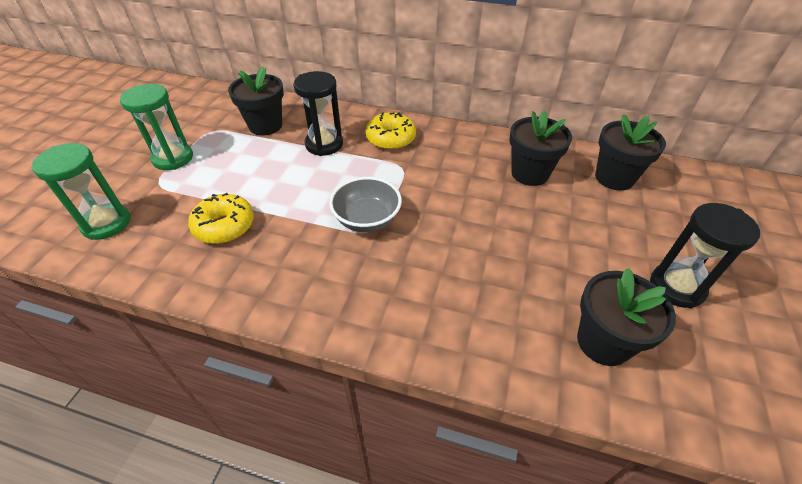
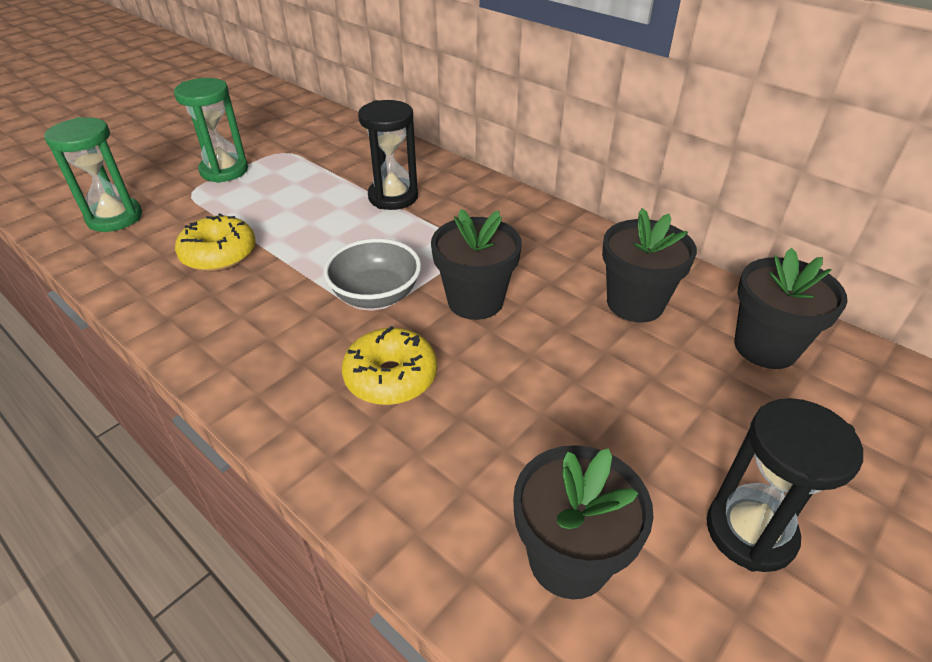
camera: 25 degrees right, 5 degrees down
(265, 126) = (344, 160): black flower pot -> black flower pot (475, 301)
(390, 139) = (478, 211): yellow donut -> yellow donut (391, 377)

